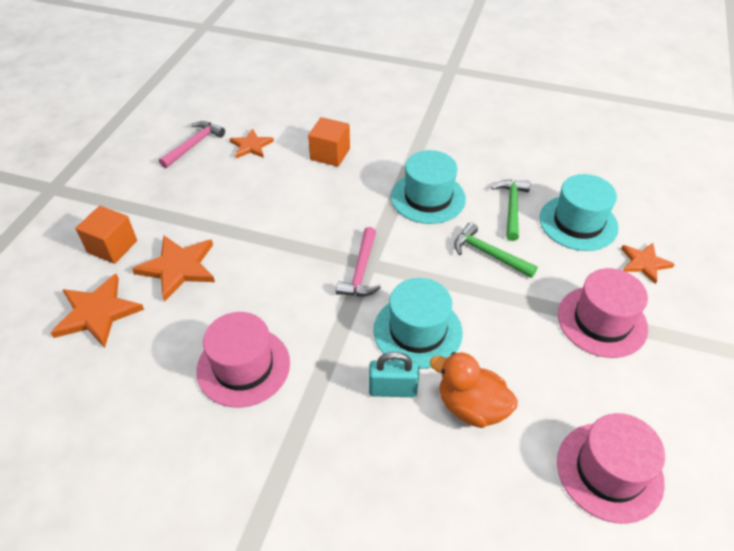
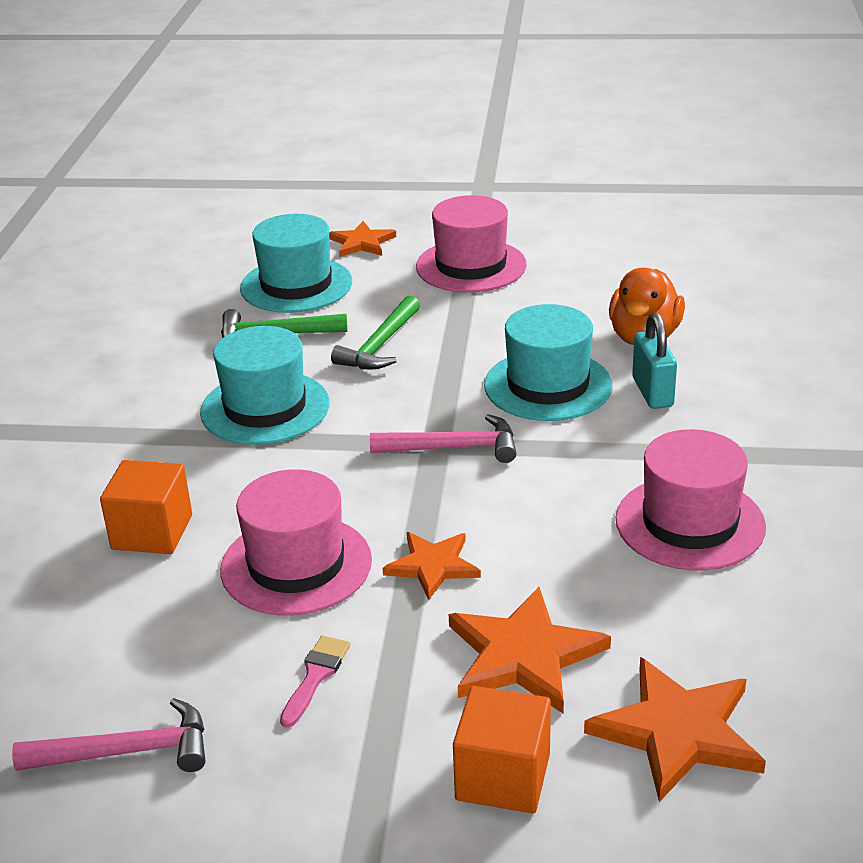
camera: 100 degrees left, 15 degrees down
(194, 145) = (127, 751): pink hammer -> pink hammer turned 150 degrees clockwise
(205, 197) = (315, 676): none -> pink brush
(251, 146) = (128, 651): orange star -> orange star (433, 566)
(609, 471) = (672, 258): pink hat -> pink hat (296, 565)

